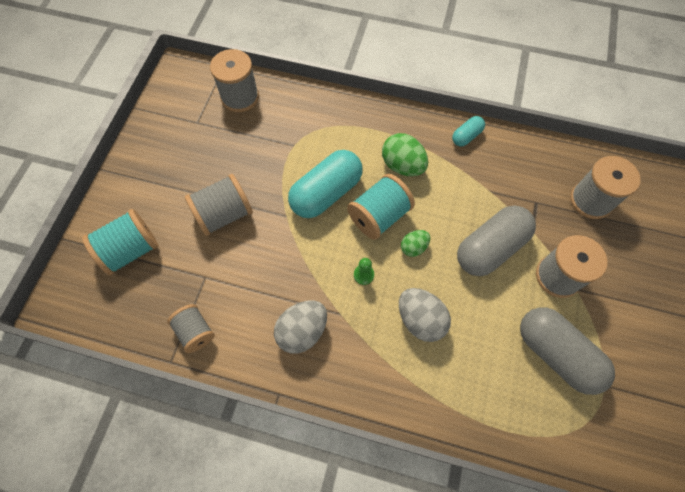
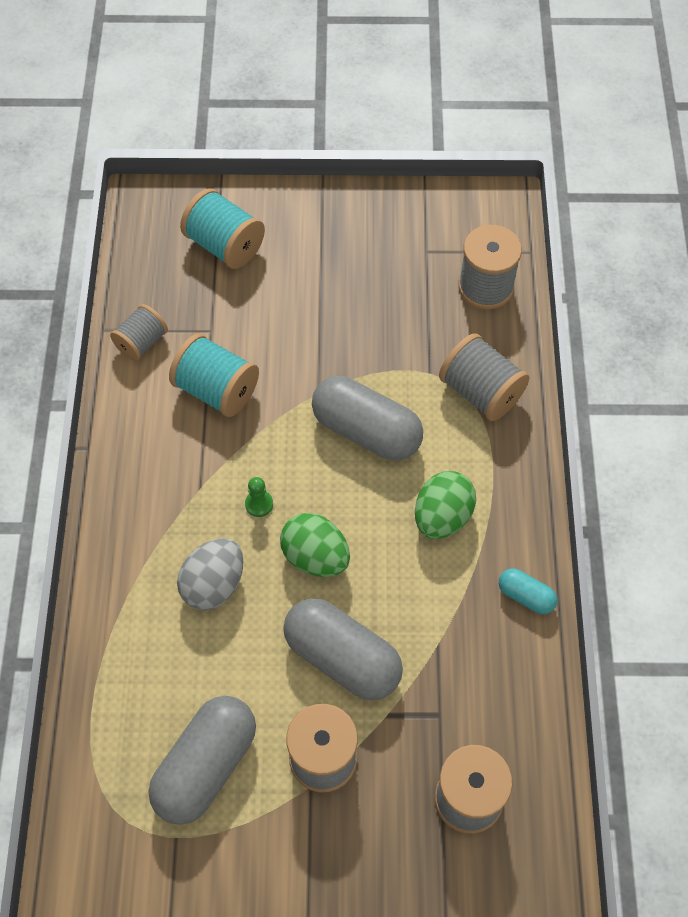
camera: 75 degrees right, 5 degrees down
(224, 214) = (299, 324): grey spool -> grey spool (480, 392)
(302, 331) = (167, 453): grey egg -> none
(326, 193) = (366, 431): turquoise capsule -> grey capsule
(379, 216) = (350, 504): turquoise spool -> turquoise spool (216, 390)
(413, 247) = (315, 557): green egg -> green egg, size x1.70

